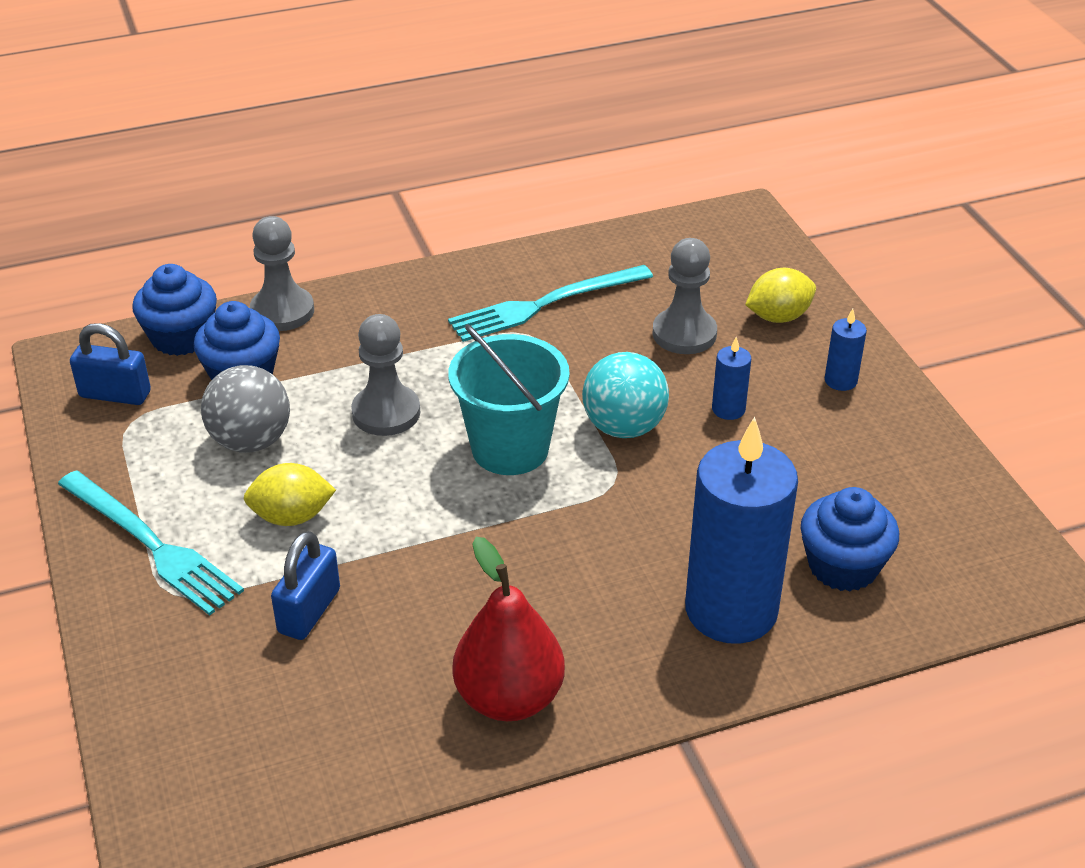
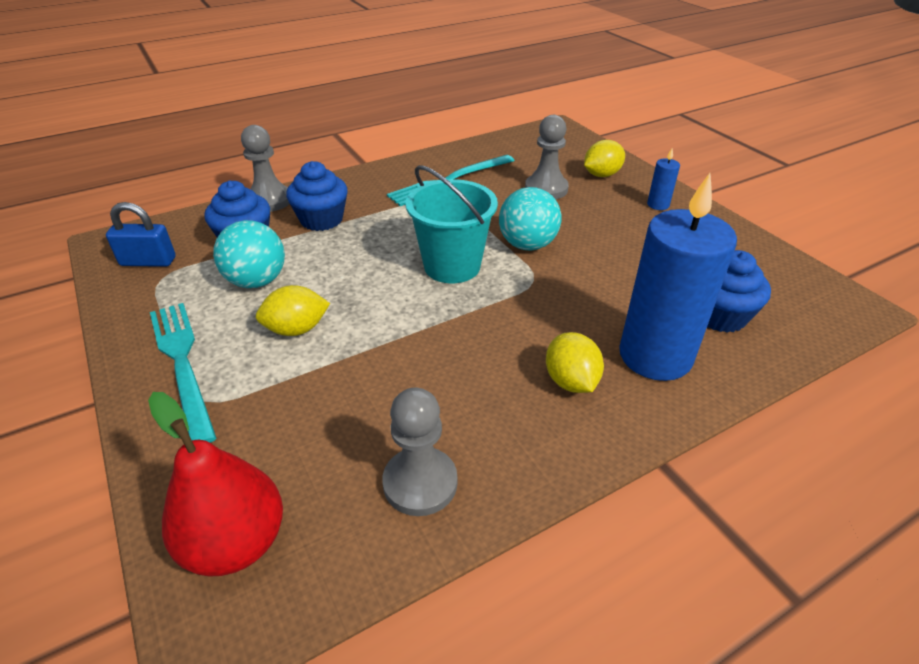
camera: 10 degrees left, 0 degrees up
(151, 545) = (182, 364): turquoise fork -> turquoise fork turned 150 degrees counterclockwise
(181, 337) = (197, 222): blue cupcake -> blue cupcake (321, 220)
(251, 441) = (257, 281): grey ball -> turquoise ball
(309, 611) = (322, 399): blue padlock -> none
(386, 413) = (356, 253): grey pawn -> grey pawn (420, 483)
(509, 698) = (508, 449): red pear -> red pear (236, 543)
(611, 628) = (571, 381): none -> yellow lemon
(728, 409) = (593, 227): blue candle -> none

